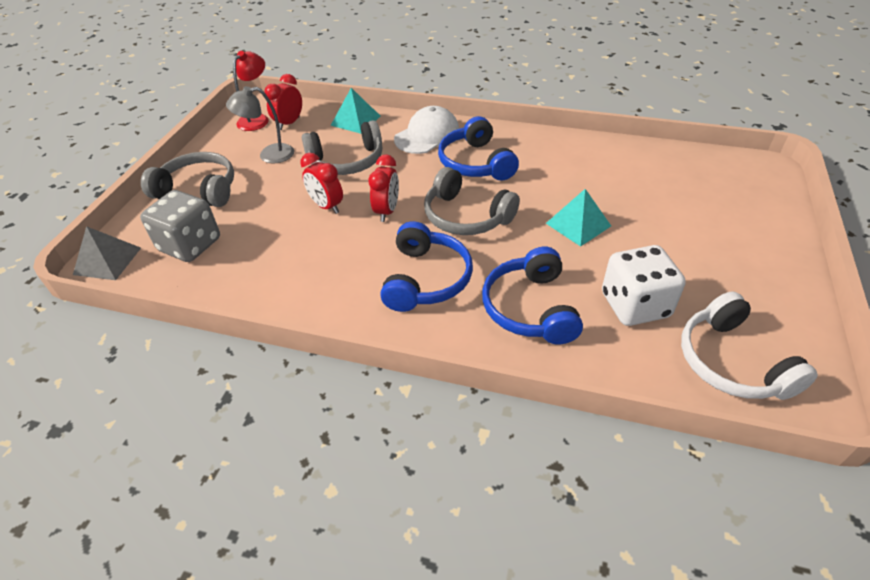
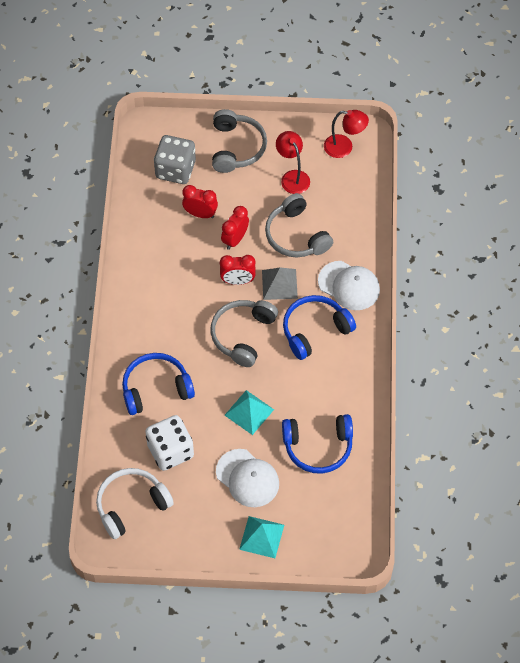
camera: 75 degrees right, 15 degrees up
(107, 261) = (150, 129): grey pyramid -> grey pyramid (279, 284)
(269, 155) = (292, 177): grey lamp -> red lamp
(289, 123) = (343, 174): red clock -> red clock (200, 214)
(355, 120) = (360, 224): turquoise pyramid -> turquoise pyramid (261, 537)
(426, 279) = (171, 322): blue headphones -> blue headphones (318, 447)
(674, 237) = (247, 478): none -> white cap

